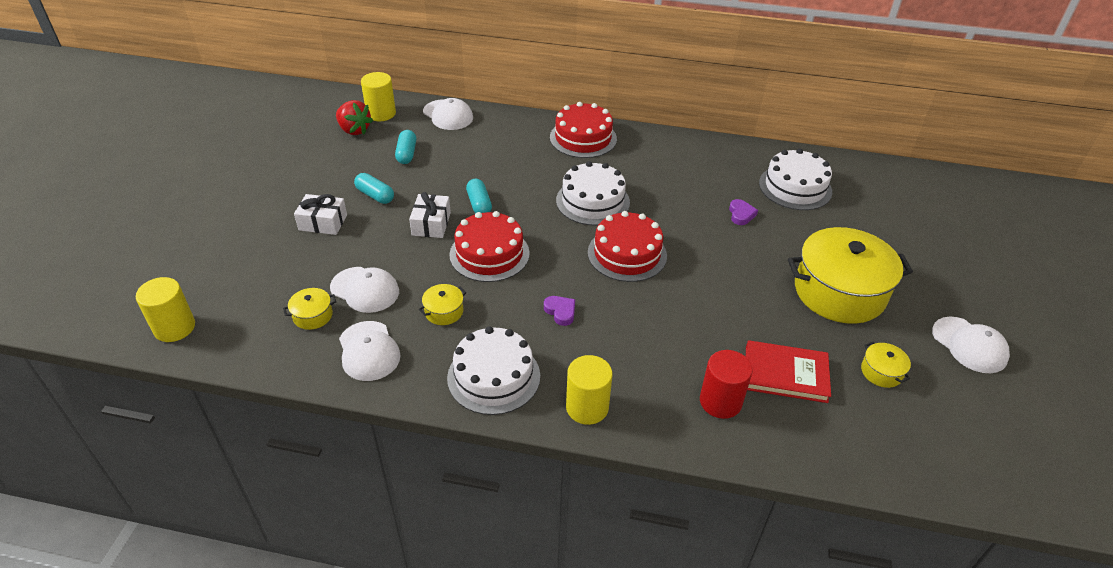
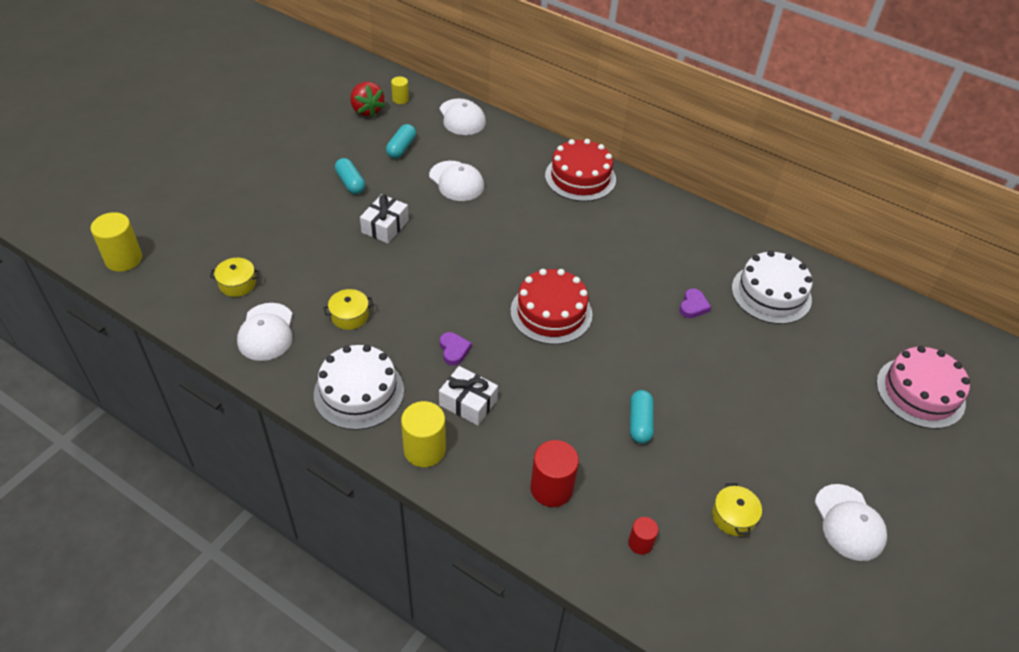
camera: 20 degrees right, 5 degrees up
(323, 222) = (291, 197): white gift -> white gift (468, 402)
(365, 290) = (293, 273): white cap -> white cap (456, 181)
(381, 113) = (400, 99): yellow cylinder -> yellow cylinder, size x0.56
(479, 204) = (439, 219): turquoise capsule -> turquoise capsule (639, 423)
(489, 254) = (421, 272): red cake -> none
(592, 201) = (550, 248): white cake -> none
(785, 374) = (633, 484): red book -> none
(823, 421) = (640, 543): none -> red cylinder
(839, 292) = (744, 420): yellow pot -> none
(952, 229) = (920, 392): none -> pink cake

